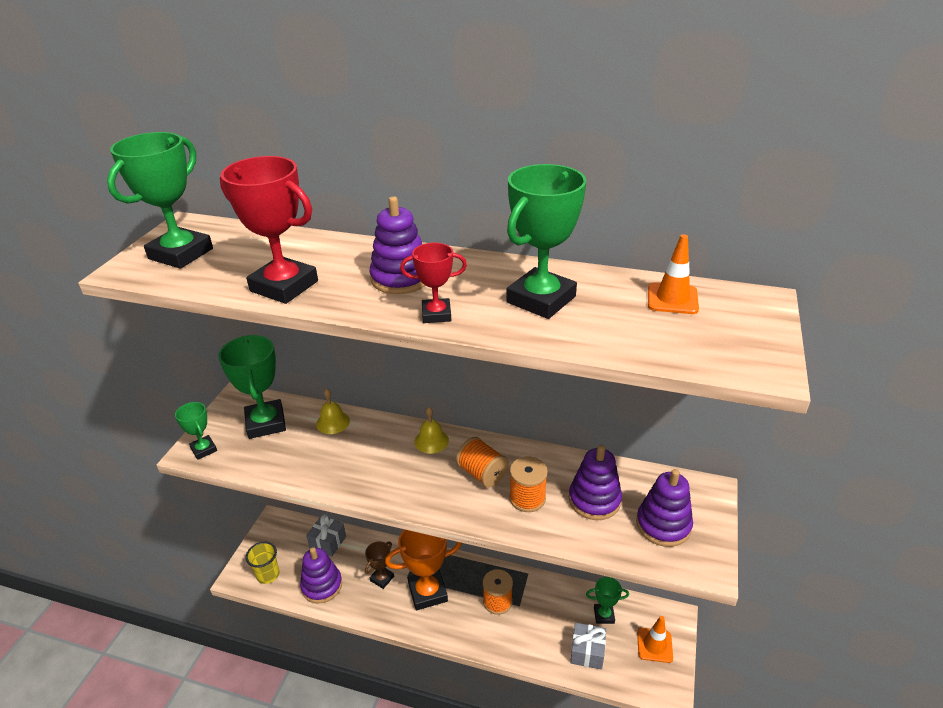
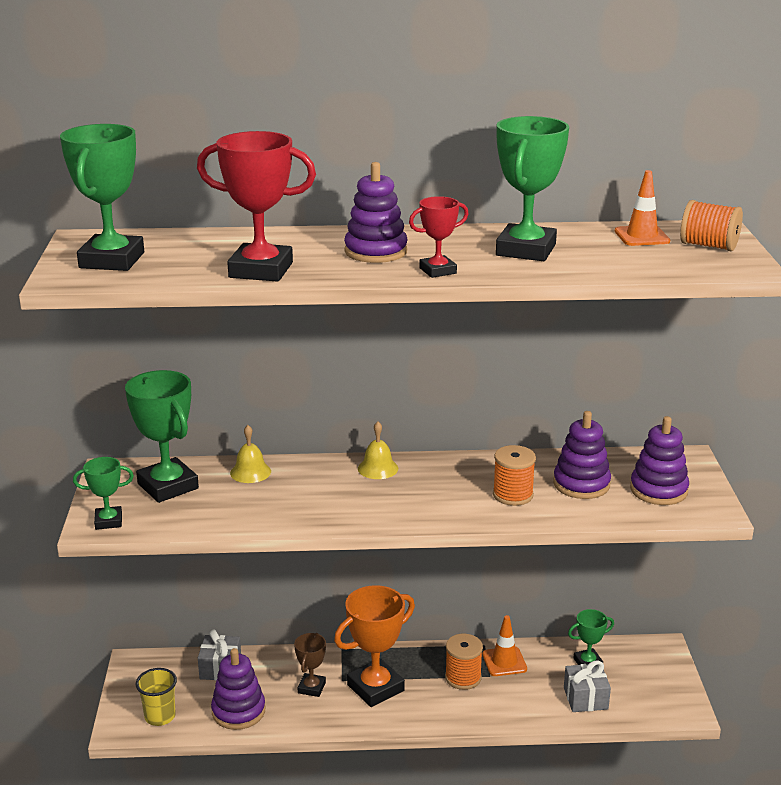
camera: 20 degrees left, 10 degrees down
(204, 449) = (108, 521): green trophy -> green trophy turned 45 degrees counterclockwise
(482, 474) = (452, 485): orange spool -> orange spool (708, 246)
(654, 645) = (653, 676): orange traffic cone -> orange traffic cone (504, 662)

